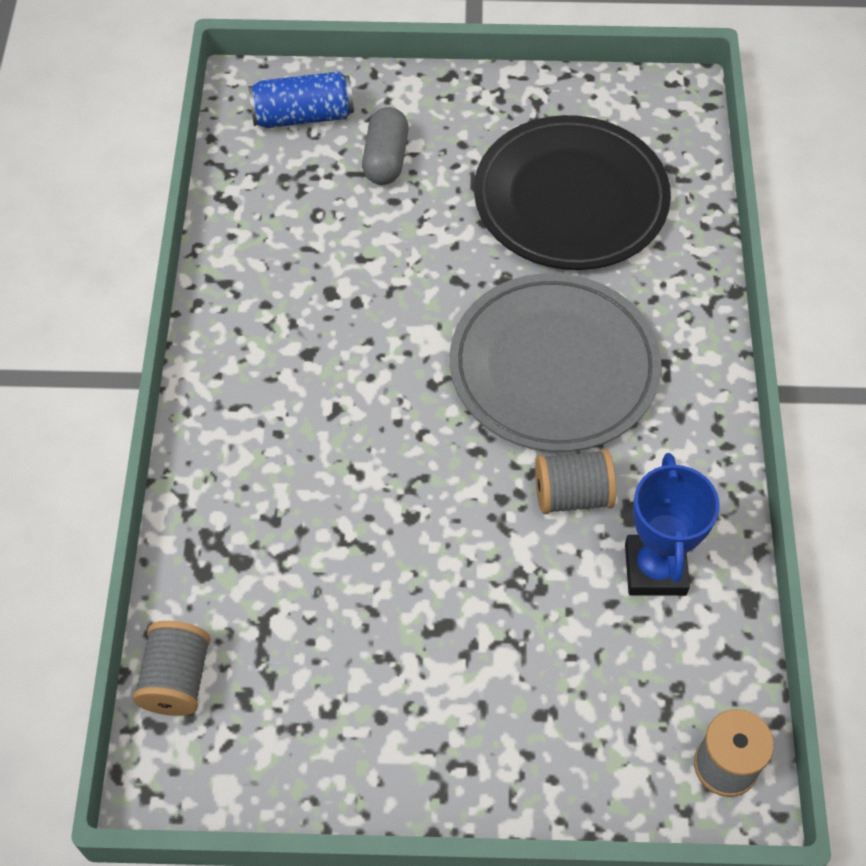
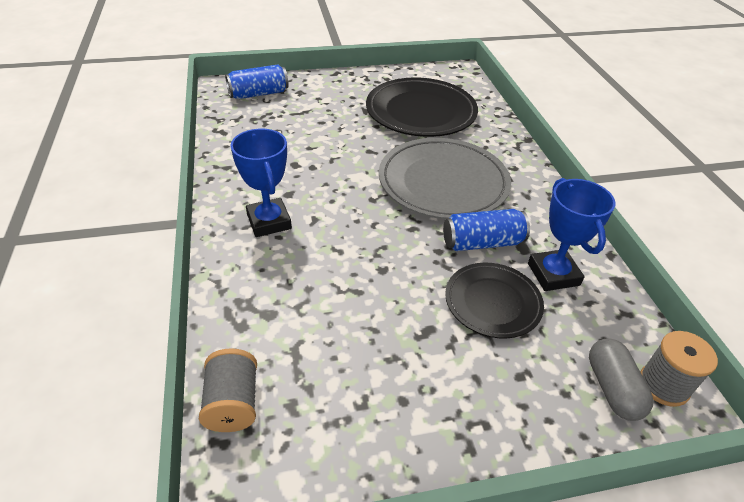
camera: 15 degrees left, 15 degrees down
(269, 403) = (269, 221): none -> blue trophy
(385, 159) = (311, 106): grey capsule -> grey capsule (612, 388)
(547, 599) = (492, 302): none -> black plate
(572, 495) = (482, 242): grey spool -> blue can

